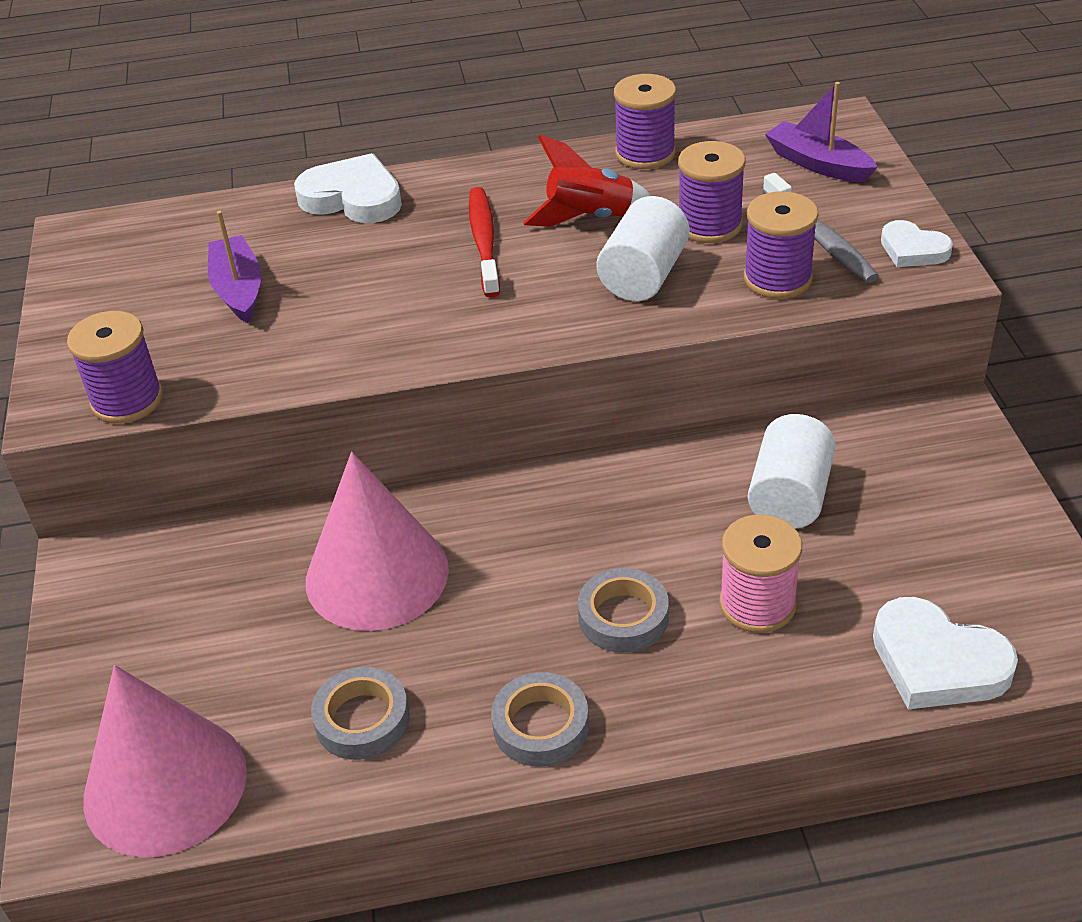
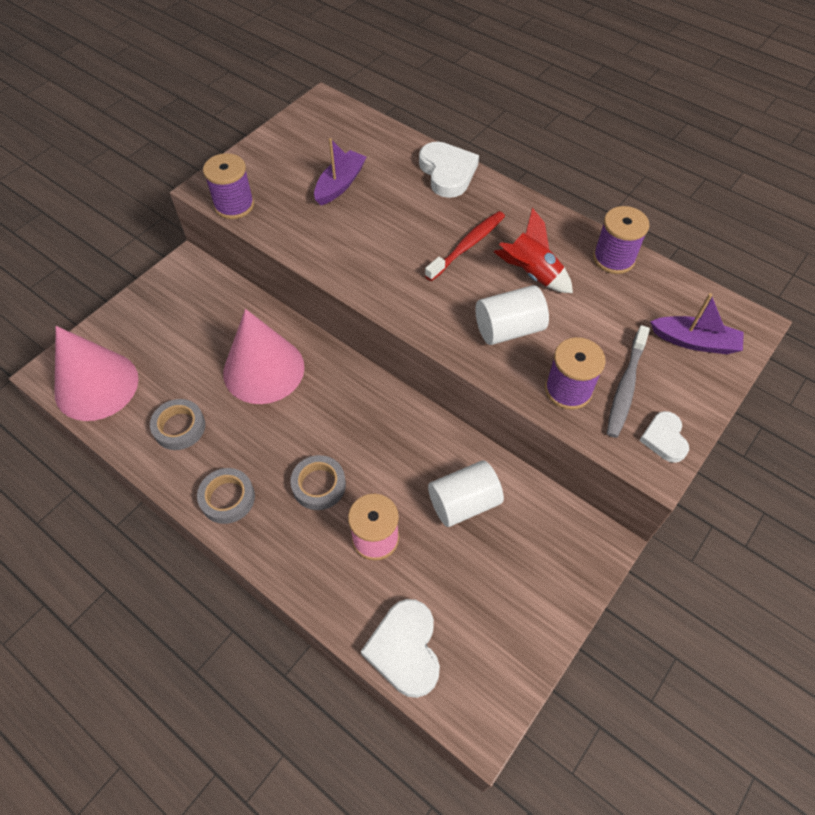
camera: 45 degrees right, 15 degrees up
(709, 225) = (582, 328): purple spool -> none
(818, 164) = (695, 341): purple boat -> purple boat turned 105 degrees clockwise

